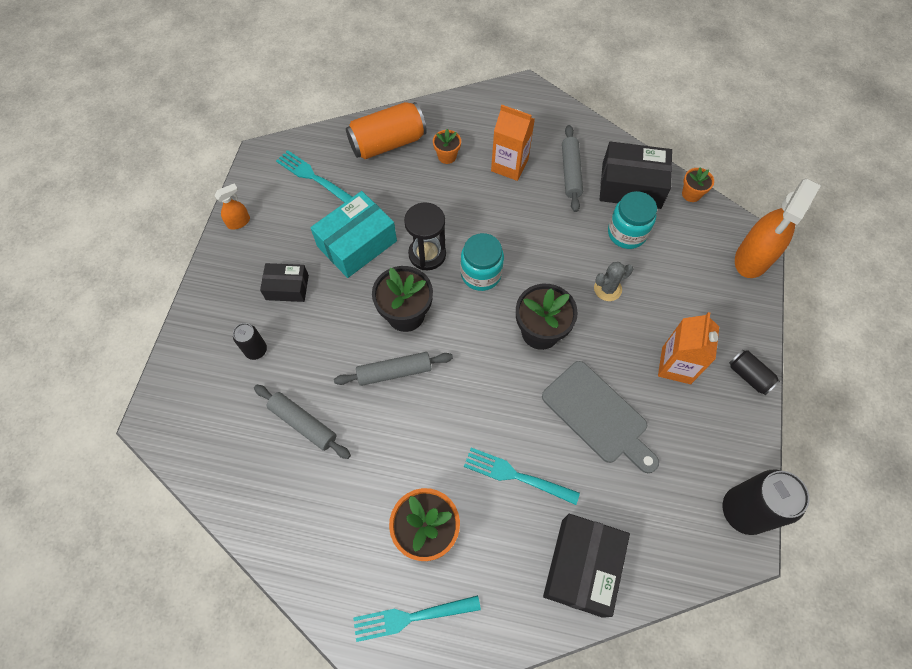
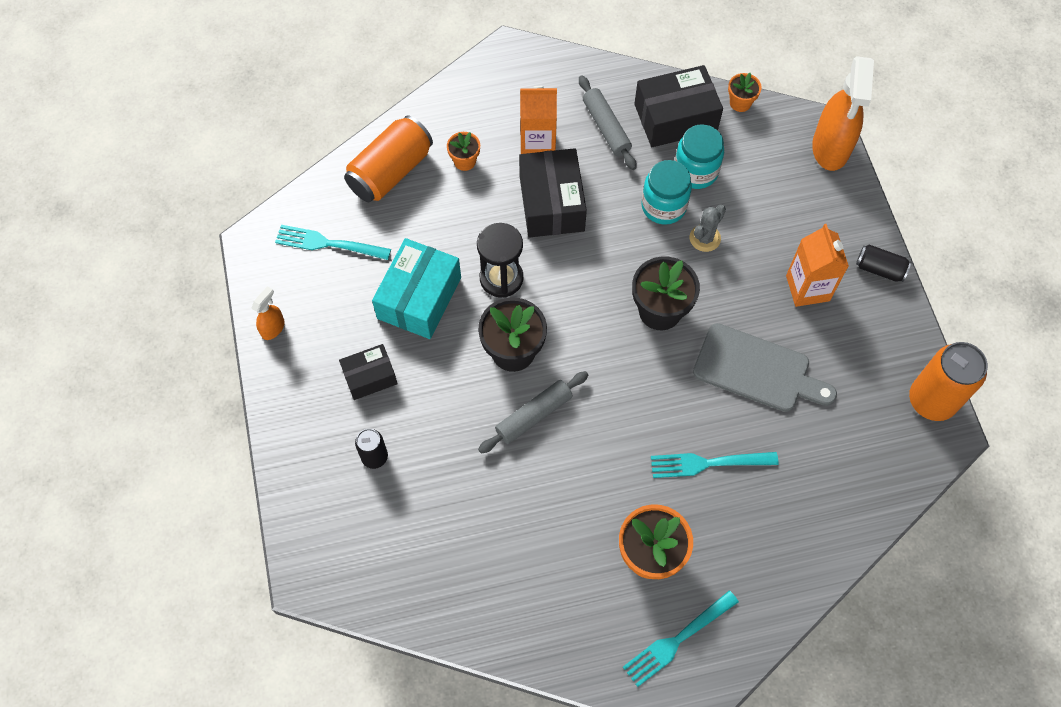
camera: 25 degrees left, 0 degrees up
(303, 423) = (468, 508): grey rolling pin -> none
(481, 274) = (569, 276): turquoise jar -> turquoise jar (663, 206)
(582, 567) = (811, 519): black box -> black box (552, 203)
(743, 511) = (931, 400): black can -> orange can

